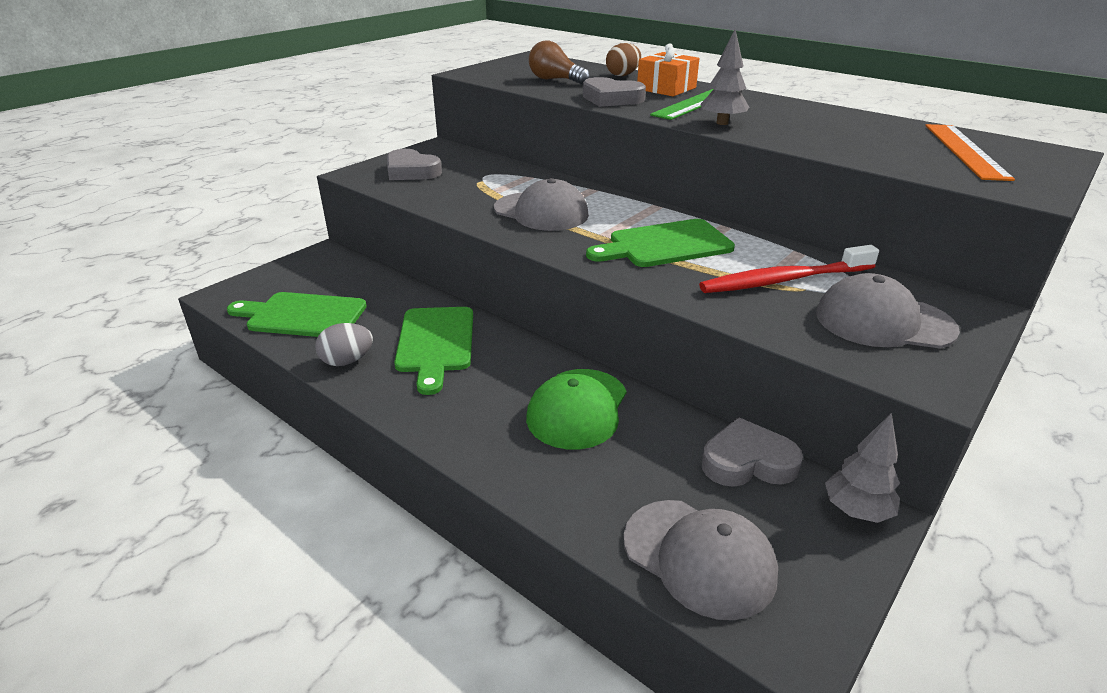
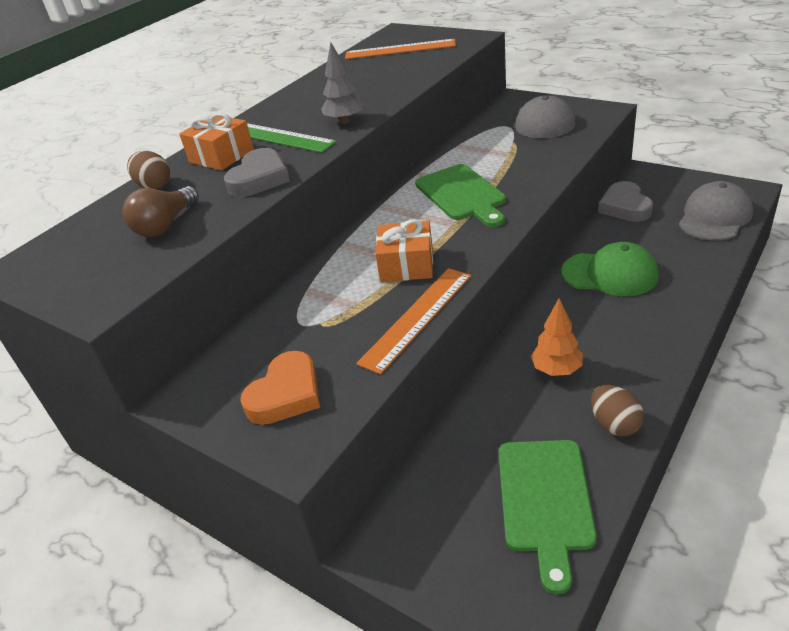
camera: 90 degrees left, 5 degrees up
(347, 361) = (614, 424): grey egg -> brown egg
(411, 171) = (286, 394): grey heart -> orange heart
(435, 343) = (556, 370): green cutting board -> orange tree
(459, 212) = (417, 318): none -> orange ruler
(541, 212) = (407, 265): grey cap -> orange gift
(784, 280) = (503, 148): red toothbrush -> none
(856, 511) = (644, 176): grey tree -> none

